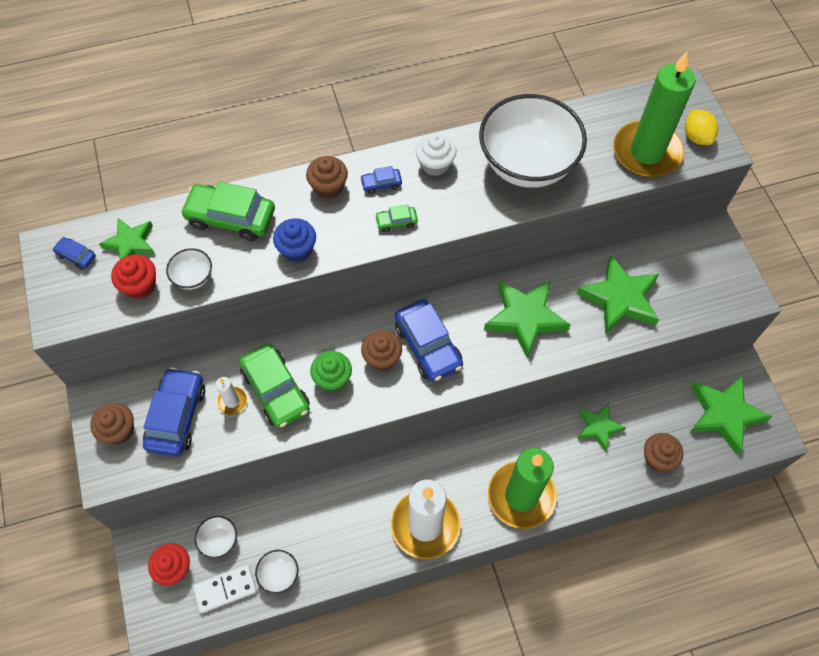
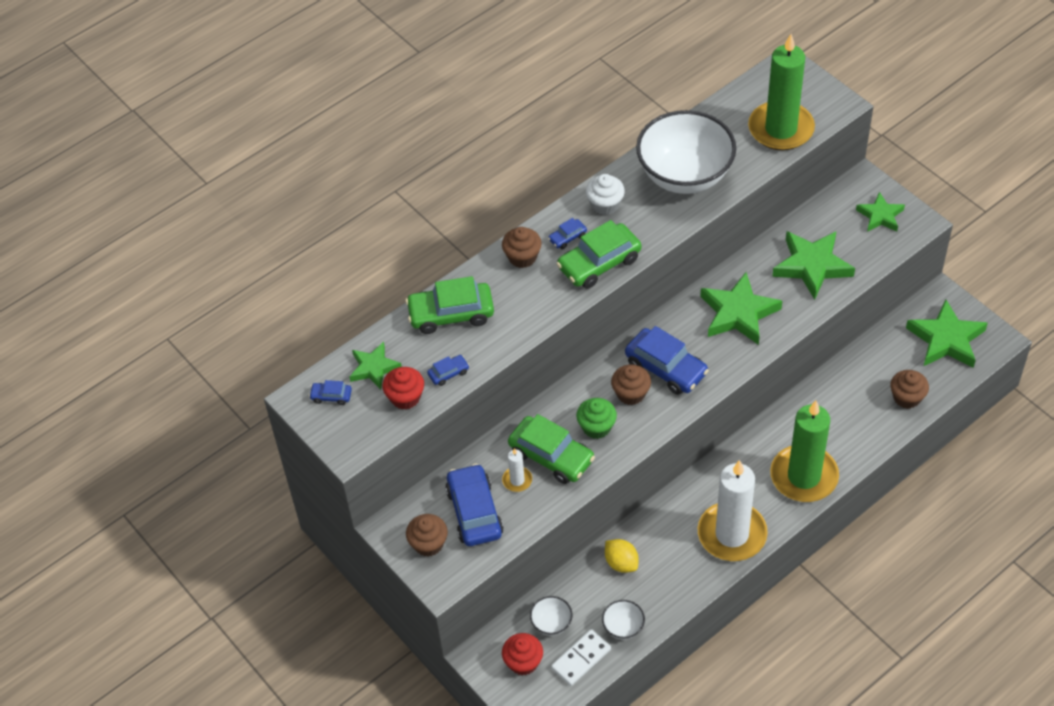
camera: 20 degrees left, 10 degrees down
(193, 277) = (448, 373): white bowl -> blue car
(297, 249) = (526, 317): blue cupcake -> none
(396, 222) = (599, 263): green car -> green car, size x2.14
(598, 427) = (842, 393): green star -> green star (880, 216)
(696, 137) = (816, 101): yellow lemon -> yellow lemon (621, 563)

